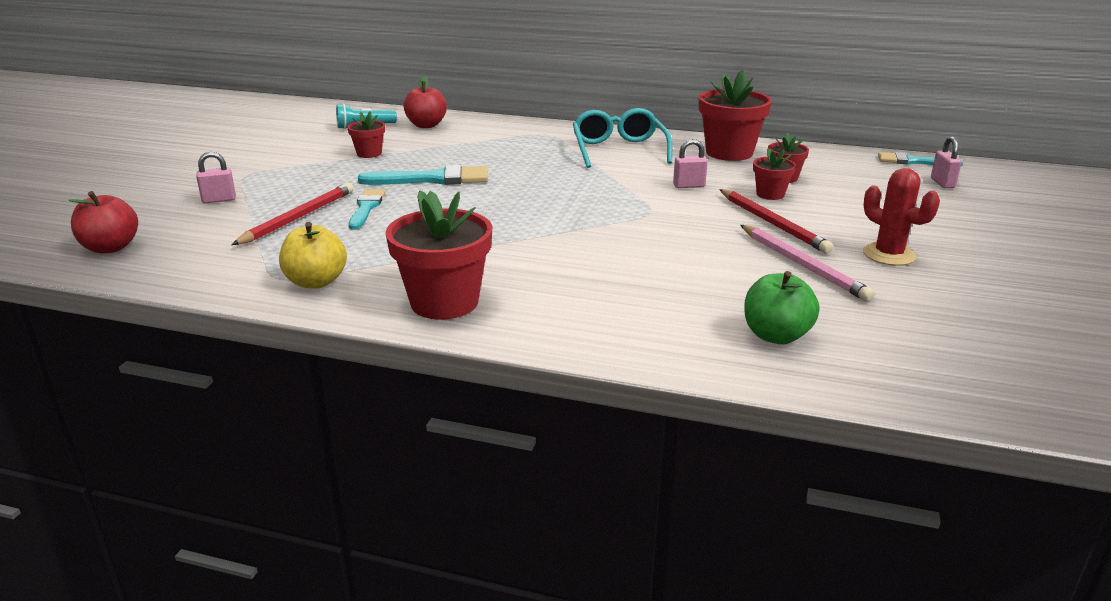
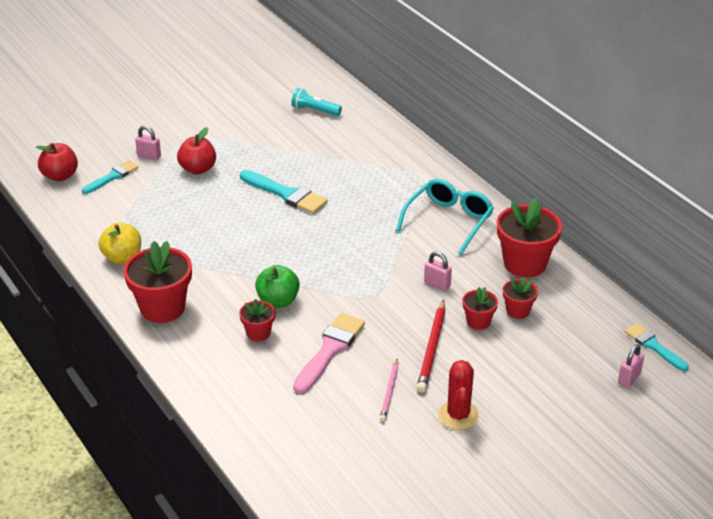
camera: 40 degrees right, 10 degrees up
(298, 217) = (171, 195): red pencil -> none
(366, 208) = (216, 205): turquoise brush -> turquoise brush (112, 177)
(369, 153) = (281, 146): red flower pot -> red flower pot (258, 333)
(426, 125) = (357, 127): red apple -> red apple (198, 169)
(689, 260) = (330, 350): none -> pink brush
(776, 335) = (288, 429): green apple -> green apple (278, 301)
(802, 265) = (390, 392): pink pencil -> pink pencil, size x0.63

